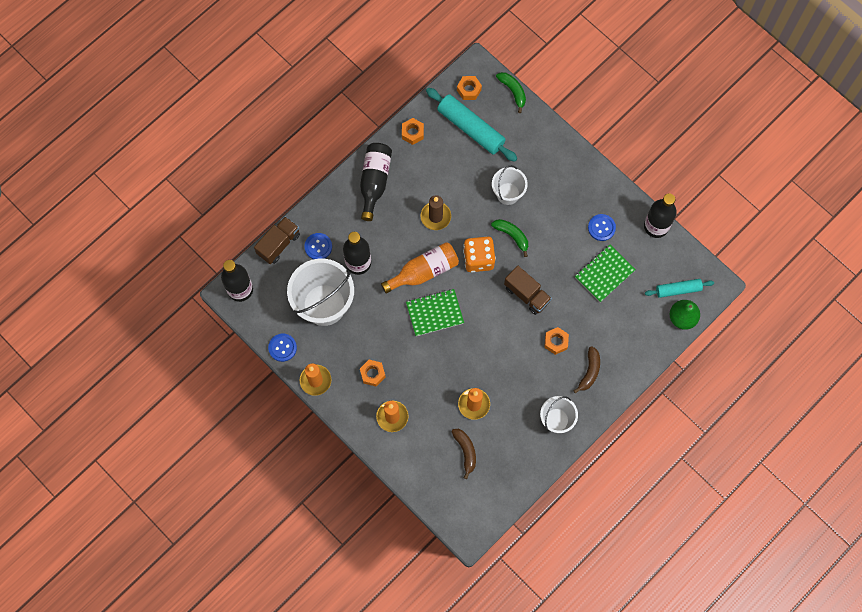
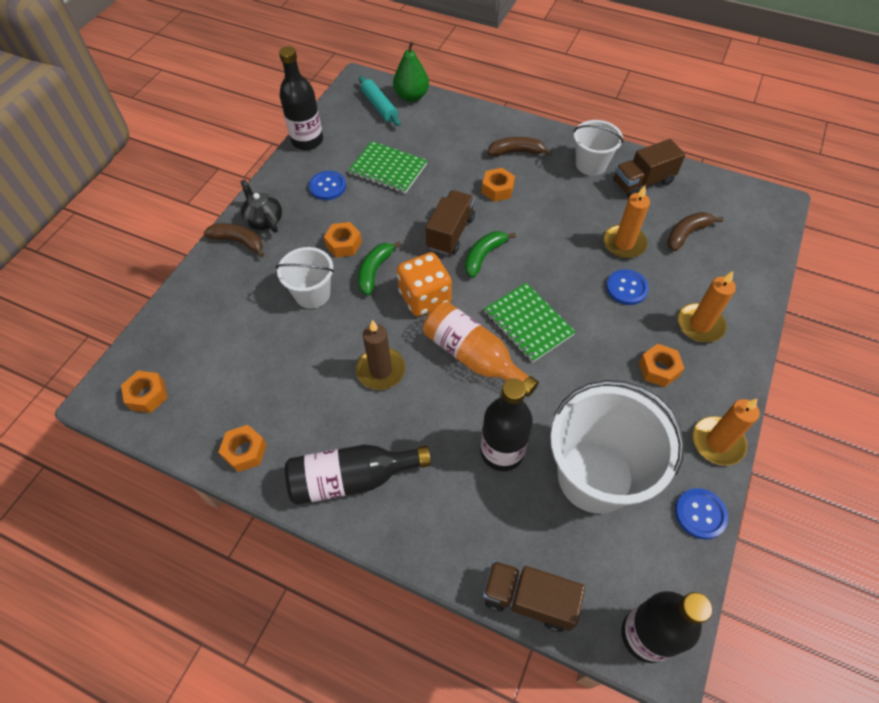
camera: 110 degrees left, 15 degrees down
(318, 247) = (503, 526): blue button -> blue button (626, 288)
(470, 128) = (217, 371): turquoise rolling pin -> none
(513, 91) = (141, 336): green banana -> green banana (483, 256)
(524, 448) = (642, 182): none -> brown truck
(542, 223) = (343, 244): none -> orange nut
(570, 159) = (239, 241): none -> brown banana
(583, 179) = (264, 220): none -> black teapot

